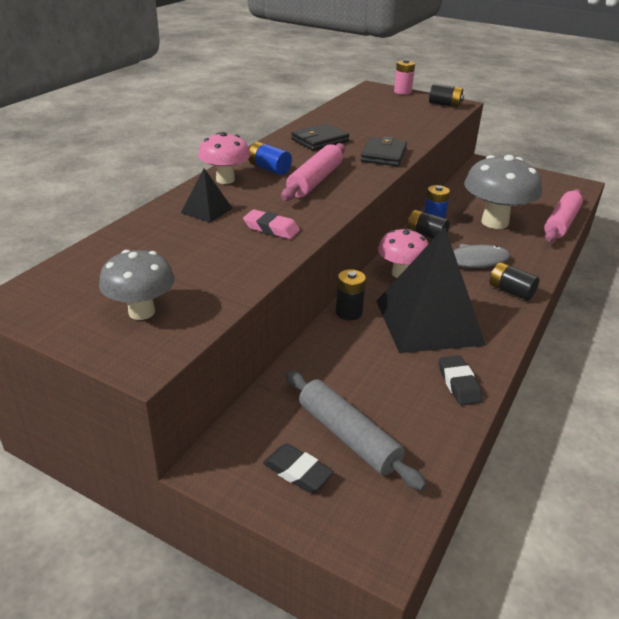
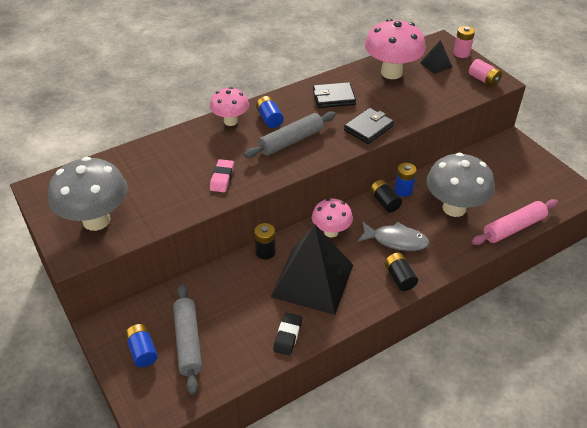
camera: 30 degrees right, 10 degrees up
(141, 312) = (96, 220): grey mushroom -> grey mushroom, size x1.66
(206, 210) = (195, 148): black pyramid -> black pyramid (436, 65)
(271, 228) = (222, 178): pink eraser -> pink eraser turned 45 degrees clockwise
(297, 472) = (142, 351): black eraser -> blue battery
(315, 181) = (291, 141): pink rolling pin -> grey rolling pin
(355, 114) = (391, 73): none -> pink mushroom
(445, 105) = (483, 80): black battery -> pink battery

